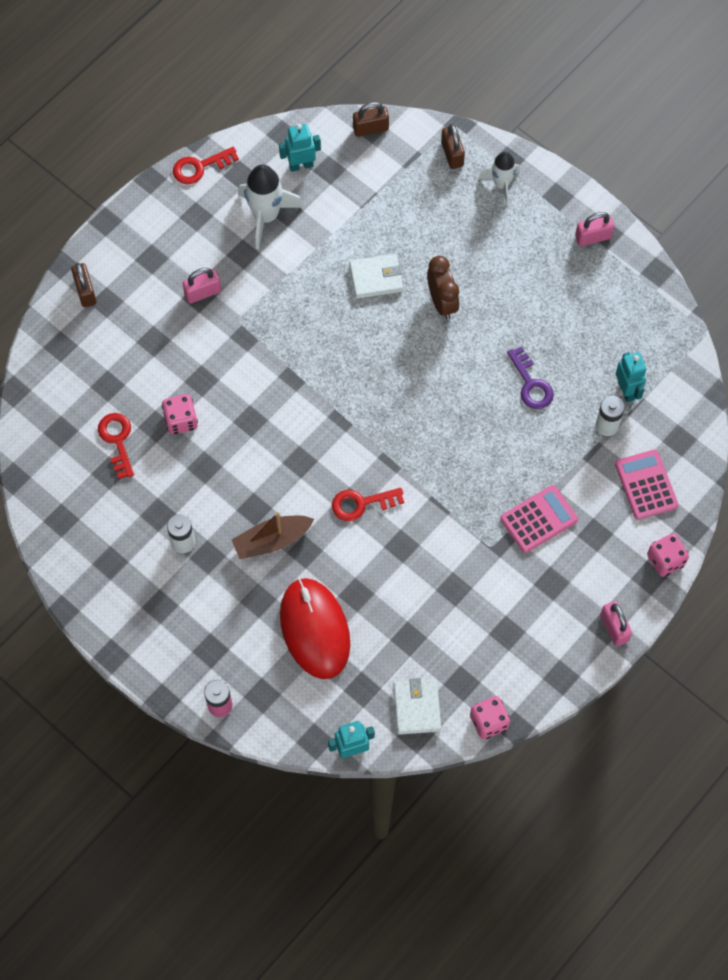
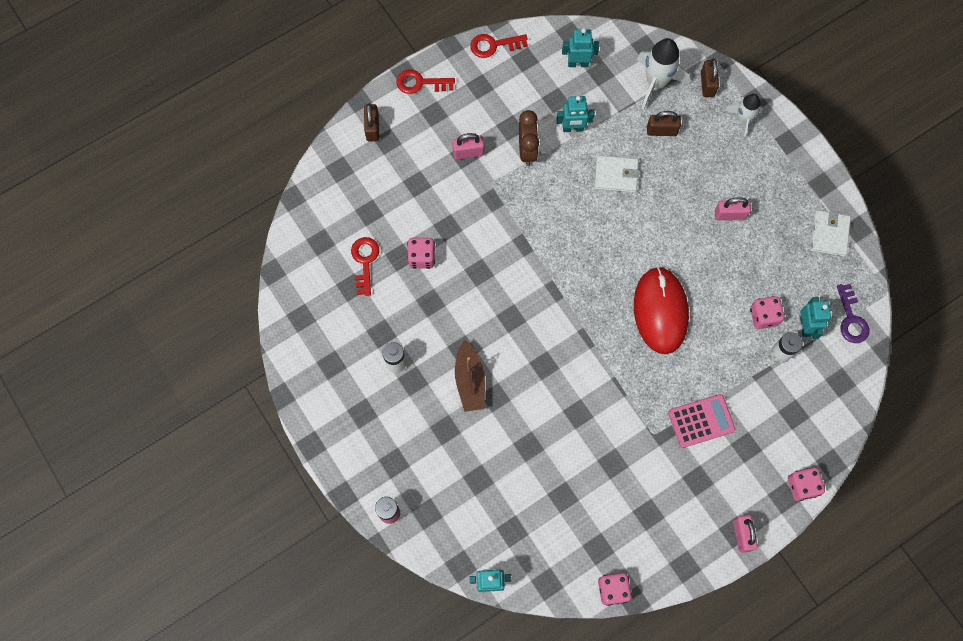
camera: 15 degrees right, 5 degrees up
(266, 216) = (538, 100): white rocket -> white rocket (656, 83)
(272, 541) = (470, 381): brown boat -> brown boat turned 90 degrees counterclockwise
(314, 238) = (573, 128): none -> turquoise robot
(315, 629) = (486, 468): red mouse -> red mouse (660, 311)
(361, 503) = (553, 368): red key -> red key (420, 83)
(370, 129) = (644, 46): brown padlock -> brown padlock (661, 131)
(417, 707) = (554, 560): white wallet -> white wallet (829, 234)
(442, 302) = (666, 210): brown clock -> brown clock (527, 150)
(531, 384) = (724, 300): purple key -> purple key (851, 319)
(578, 391) = (763, 316): none -> pink dice
(593, 237) = (809, 185): pink padlock -> pink padlock (730, 215)
(646, 485) = (801, 414): pink calculator -> none

